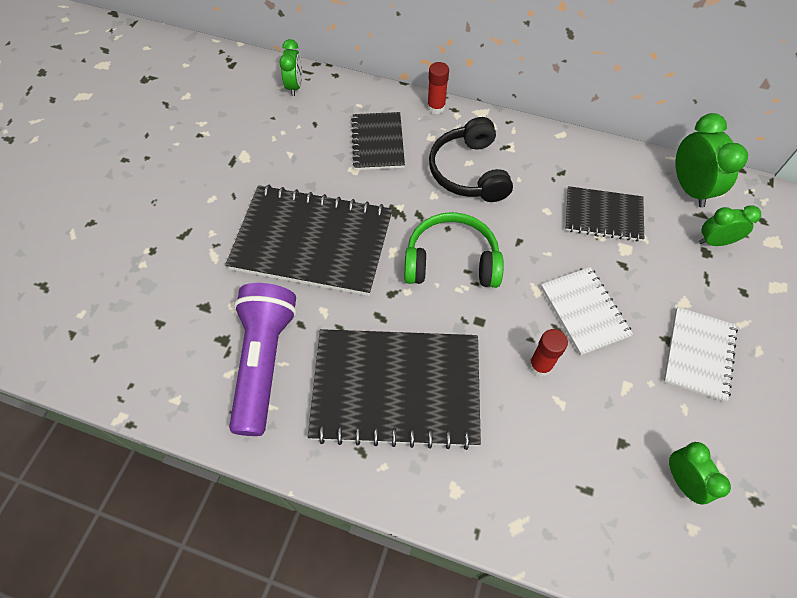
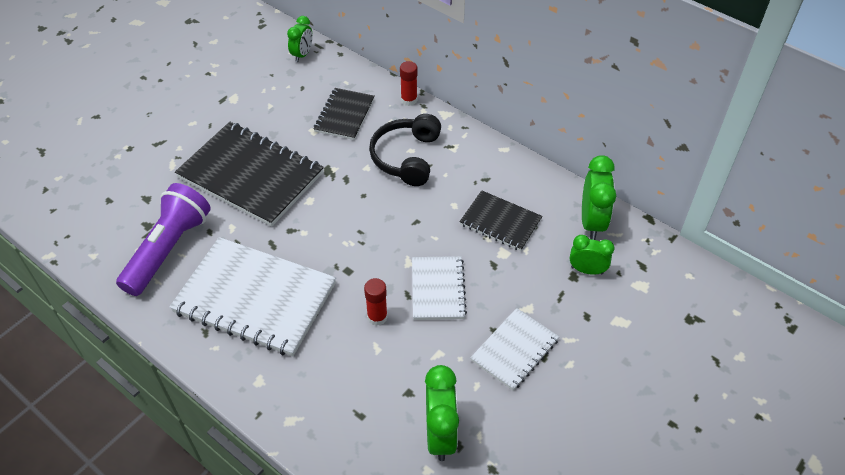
camera: 20 degrees right, 10 degrees down
(396, 389) = (255, 298): black notebook -> white notebook
(451, 261) = (351, 220): green headphones -> none
(682, 481) = (440, 434): green clock -> green clock, size x1.56

